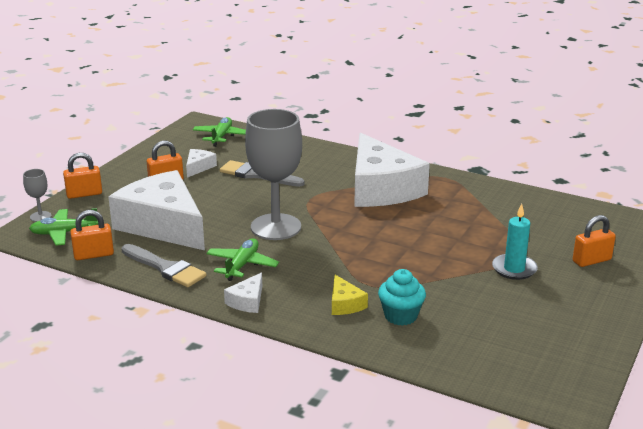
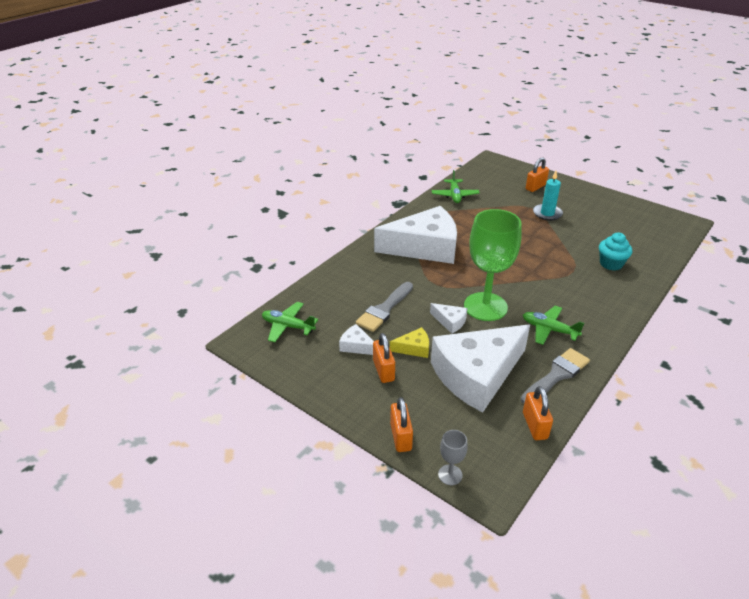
camera: 80 degrees left, 10 degrees up
(64, 233) = (489, 451): green plane -> green plane (454, 195)
(247, 301) = (603, 330): white cheese -> white cheese (450, 321)
(276, 227) = (485, 306): grey goblet -> green goblet
(345, 304) = (600, 285): yellow cheese -> yellow cheese (414, 348)
(591, 260) = (535, 187): orange padlock -> orange padlock turned 60 degrees clockwise

